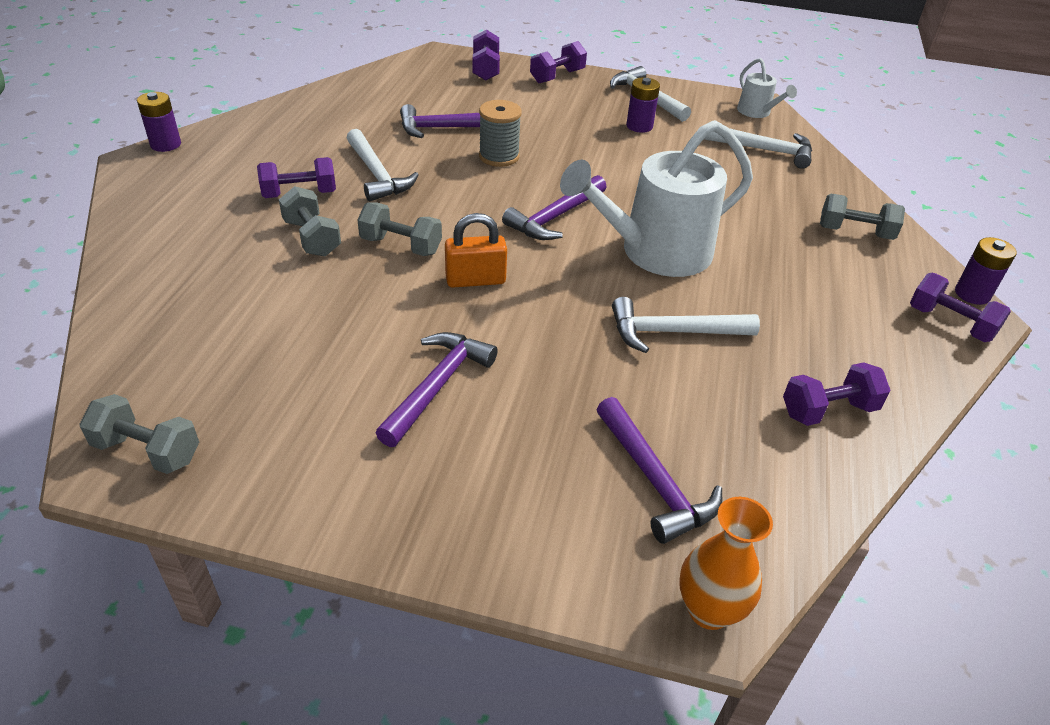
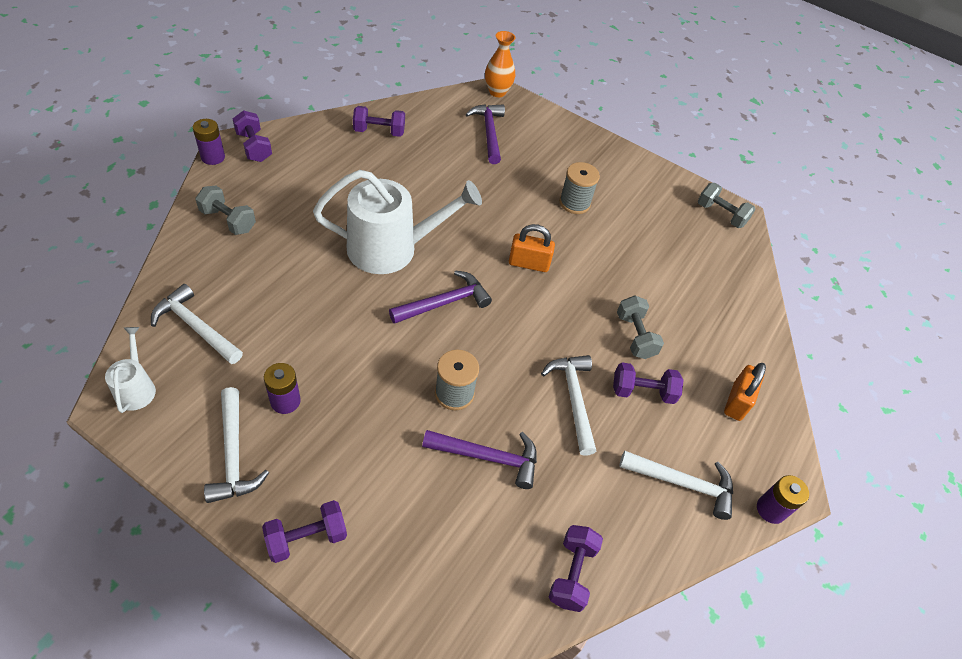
camera: 165 degrees left, 10 degrees up
(183, 208) = (736, 401): none -> orange padlock
(401, 245) = (571, 309): grey dumbbell -> none
(437, 386) = (574, 203): purple hammer -> grey spool
(486, 69) = (389, 587): purple dumbbell -> purple dumbbell (571, 573)
(673, 332) = (425, 192): white hammer -> white hammer (683, 484)

